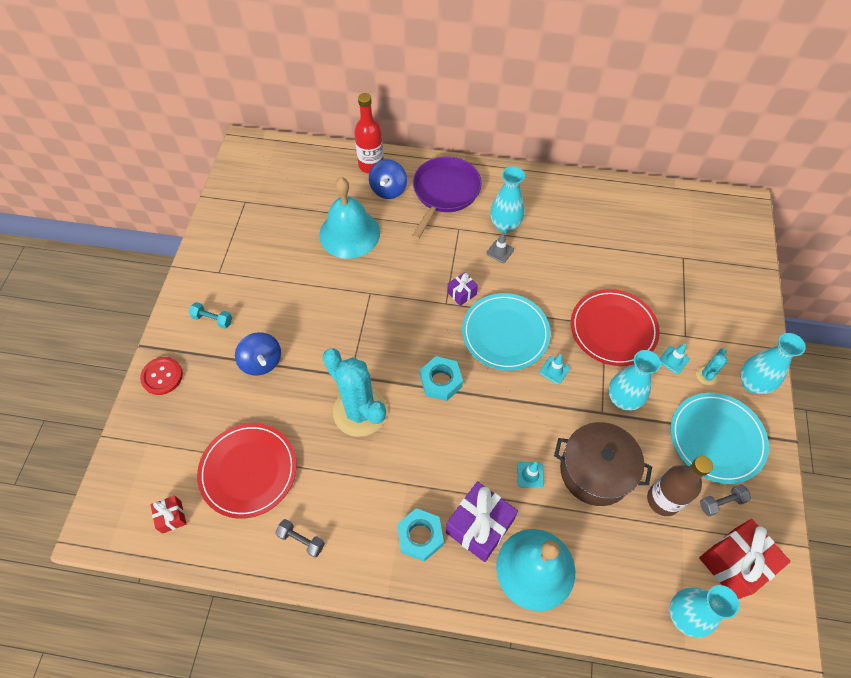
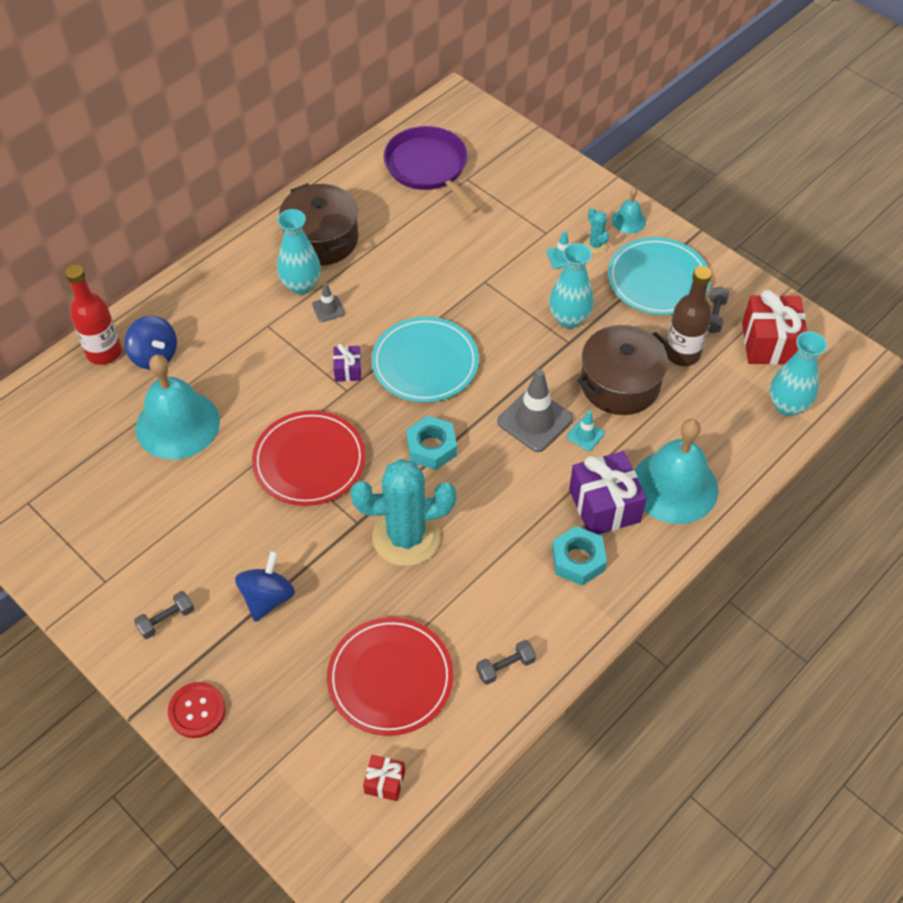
camera: 55 degrees left, 5 degrees down
(212, 319) = (166, 620): turquoise dumbbell -> grey dumbbell
(261, 362) = (267, 598): blue spinning top -> blue spinning top turned 75 degrees counterclockwise
(444, 192) = (209, 309): purple pan -> purple pan (428, 168)
(515, 432) = (535, 420): none -> grey traffic cone
(551, 212) = (322, 239): none -> brown pot
(554, 370) = (497, 350): turquoise traffic cone -> none
(613, 329) = (494, 278): red plate -> red plate (309, 461)
(752, 383) = (628, 221): turquoise vase -> turquoise bell

